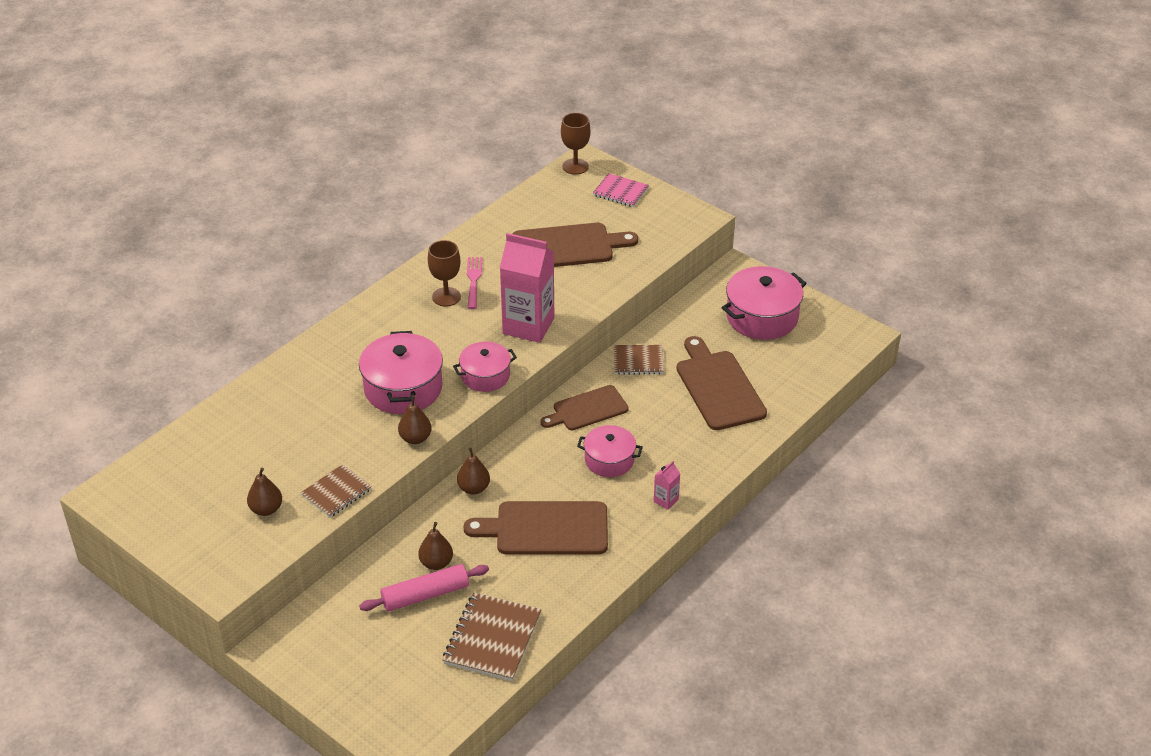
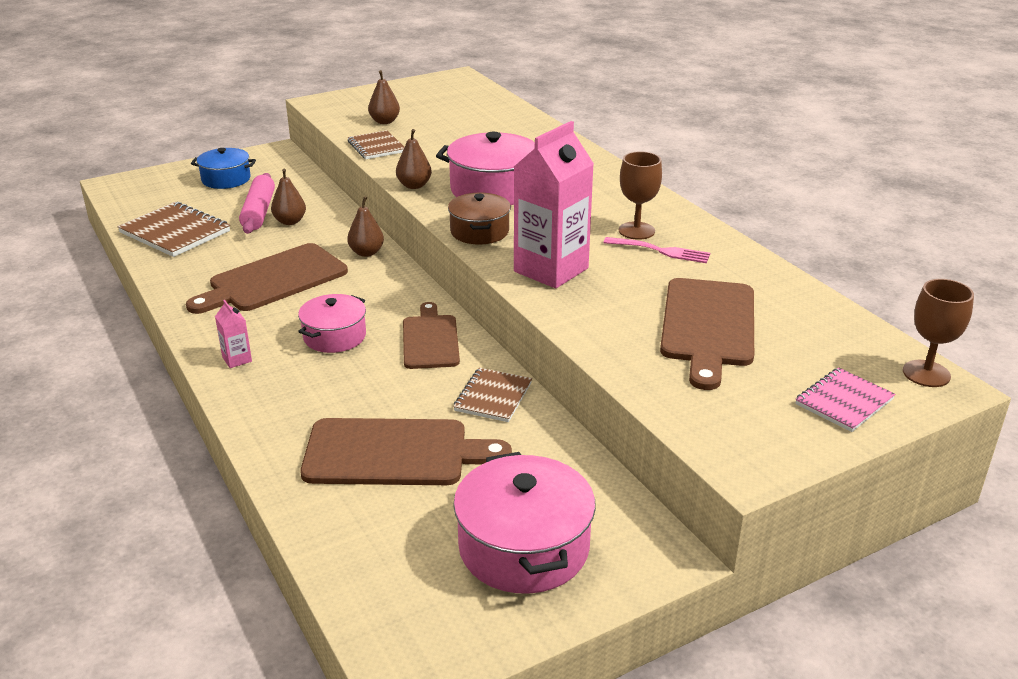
camera: 110 degrees right, 10 degrees down
(359, 657) = (226, 179): none -> blue pot
(485, 376) = (479, 231): pink pot -> brown pot
(546, 529) = (273, 280): brown cutting board -> brown cutting board turned 150 degrees counterclockwise

